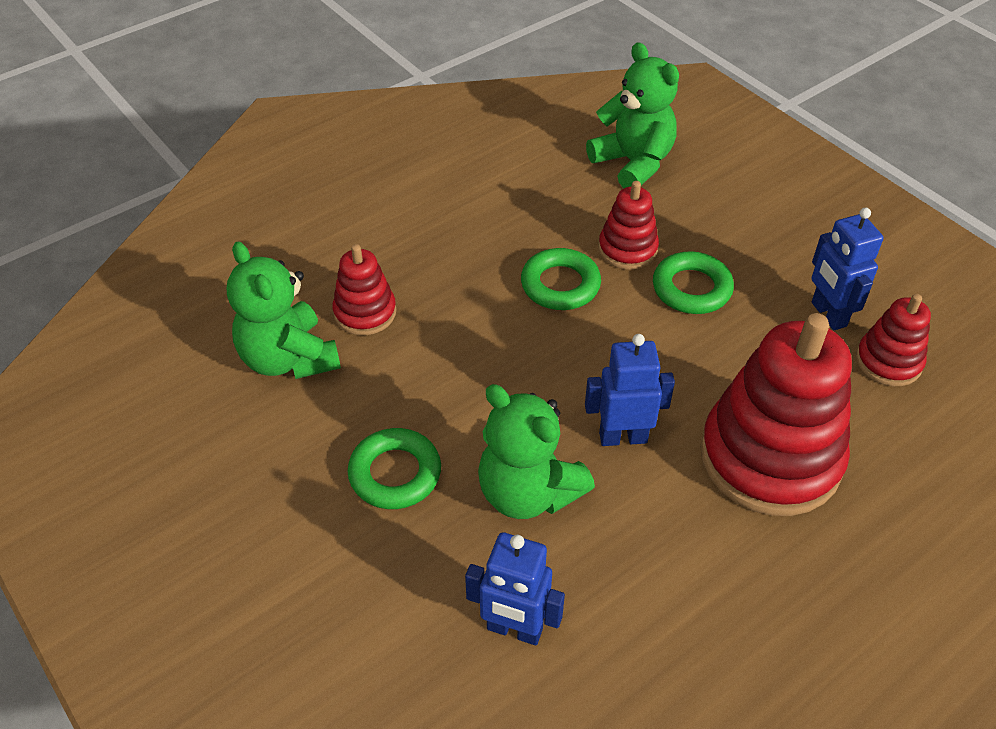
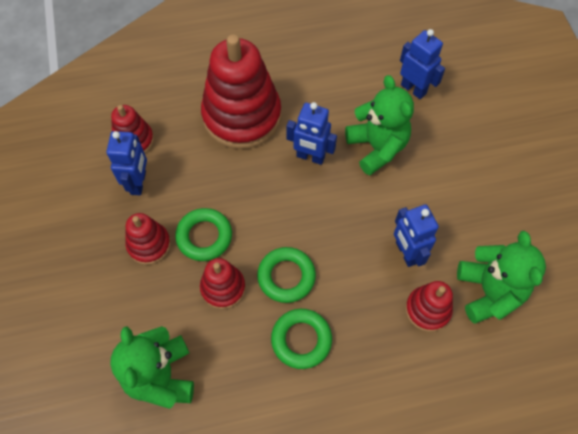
camera: 155 degrees left, 15 degrees up
(395, 474) = (444, 185): green ring -> green ring (301, 340)
(418, 363) = (406, 253): none -> blue robot
(749, 258) = (149, 245): none -> red stacking toy

